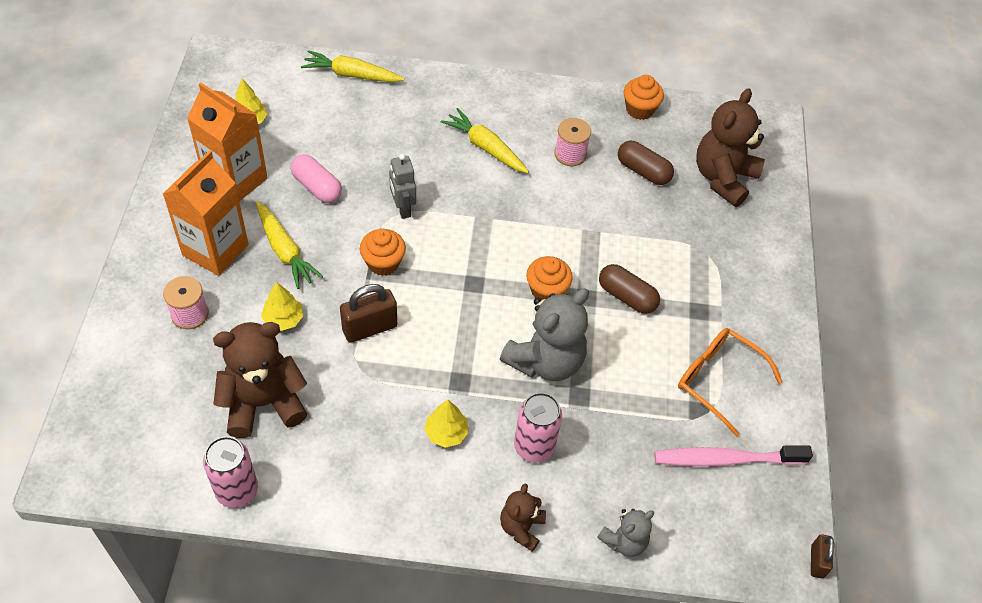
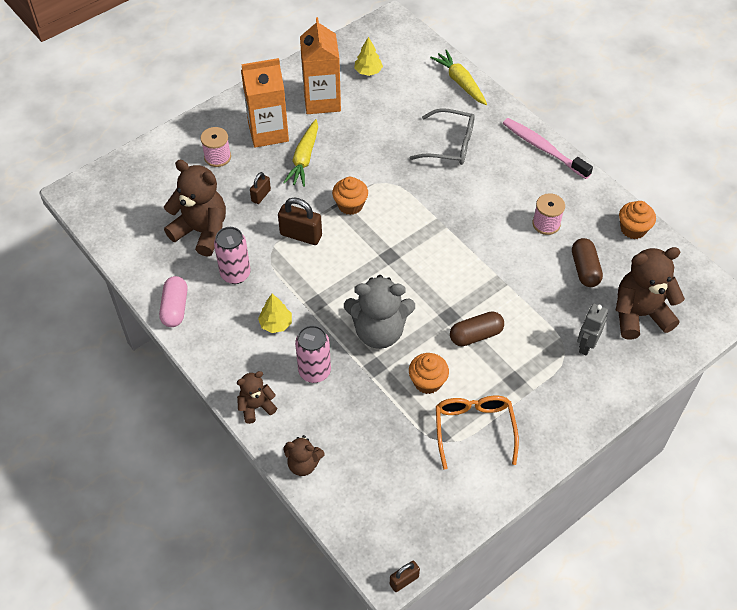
camera: 50 degrees right, 0 degrees up
(237, 490) = (140, 265): pink can -> pink can (235, 274)
(283, 319) = (261, 195): yellow tree -> brown padlock
(317, 187) = (362, 135): pink capsule -> pink capsule (175, 308)
(402, 208) = (398, 182): grey robot -> grey robot (586, 345)
(409, 139) = (450, 145): none -> grey glasses
(485, 147) = (493, 181): yellow carrot -> none
(546, 290) = (429, 293): orange cupcake -> orange cupcake (427, 382)
(624, 541) = (303, 464): grey teddy bear -> brown teddy bear
(626, 296) = (476, 335): brown capsule -> brown capsule turned 75 degrees clockwise
(726, 459) = (421, 476): pink toothbrush -> pink toothbrush (544, 149)

